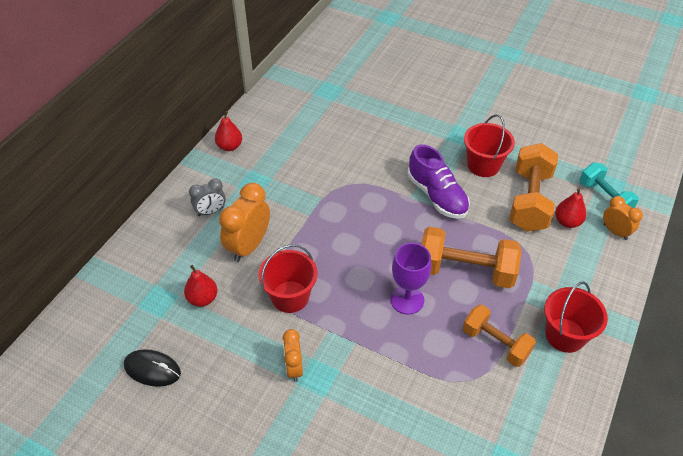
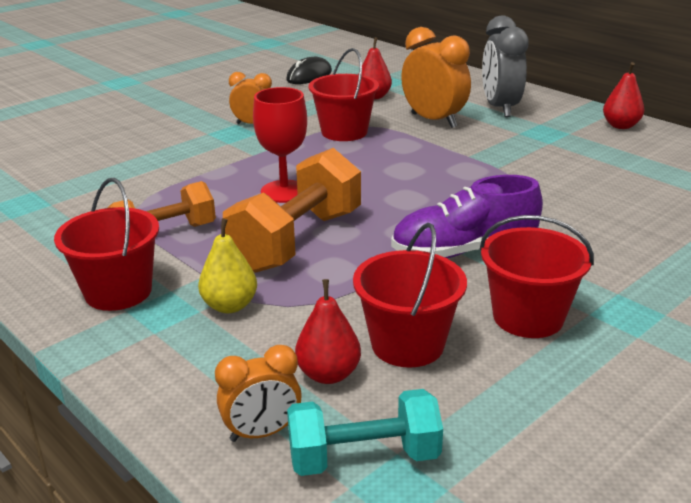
camera: 110 degrees right, 20 degrees down
(211, 211) = (500, 108): grey clock -> grey clock, size x1.68
(407, 300) = (284, 191): purple goblet -> red goblet
(529, 201) = (407, 344): orange dumbbell -> red bucket
(544, 277) = (230, 306): none -> yellow pear

